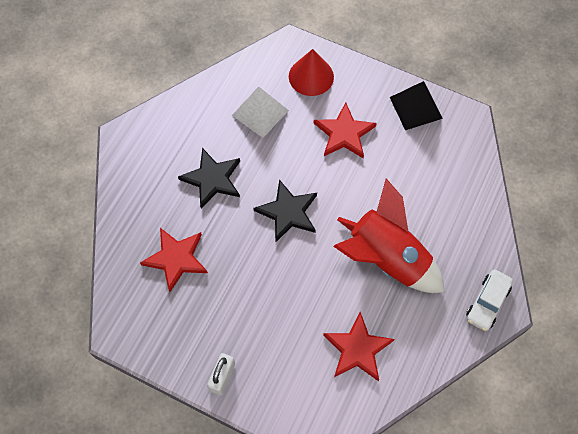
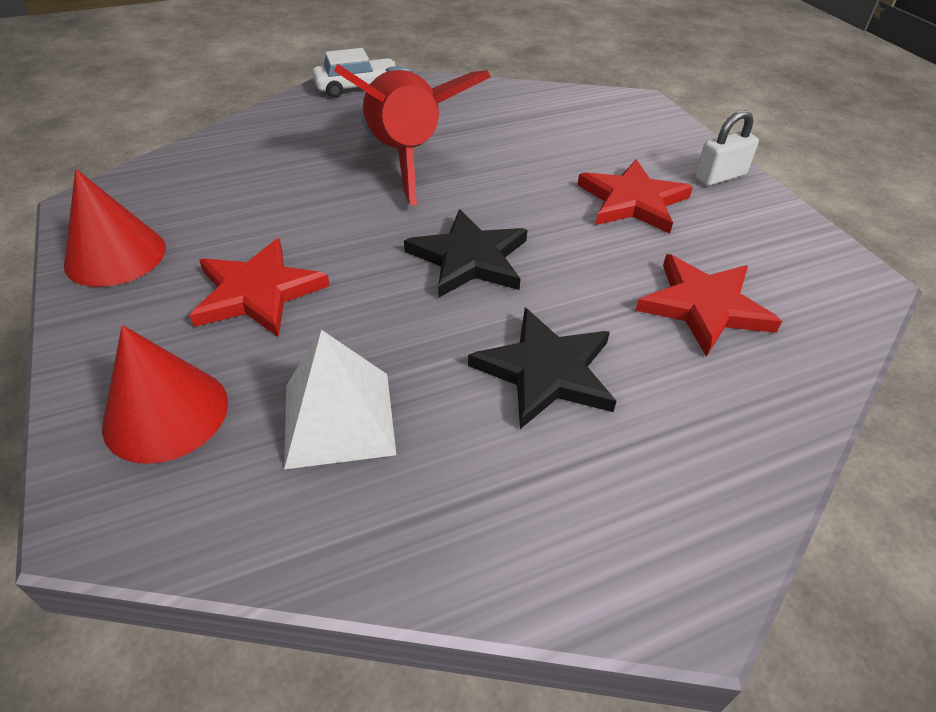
camera: 140 degrees left, 20 degrees down
(357, 349) = (532, 123): red star -> red star (632, 201)
(416, 107) = (115, 255): black pyramid -> red cone

